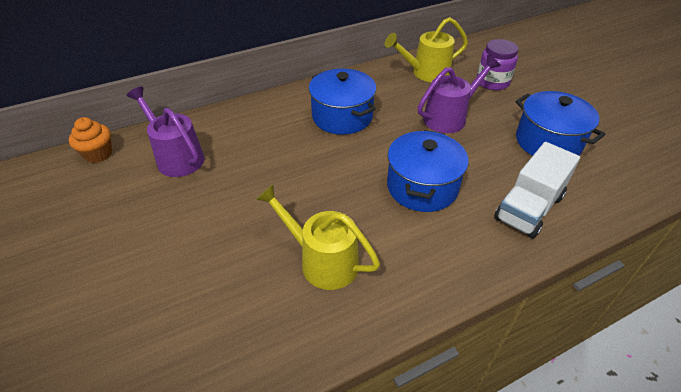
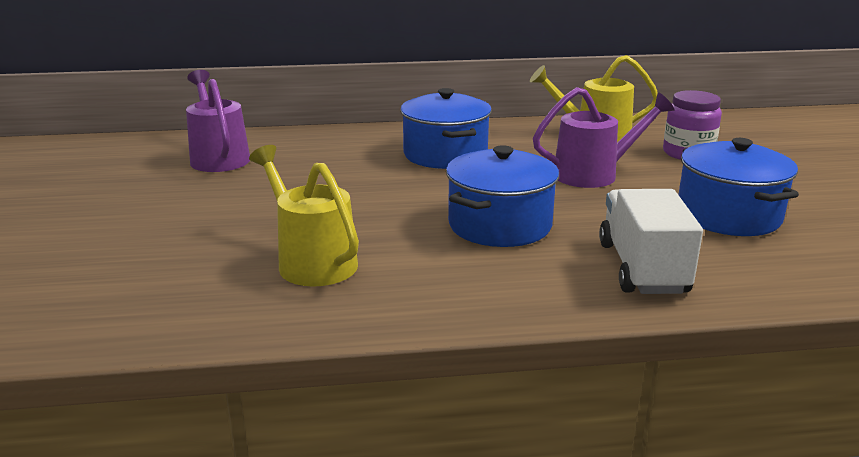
camera: 20 degrees right, 20 degrees down
(98, 154) = (138, 144): orange cupcake -> none
(529, 208) = (642, 268): white truck -> white truck turned 120 degrees clockwise

